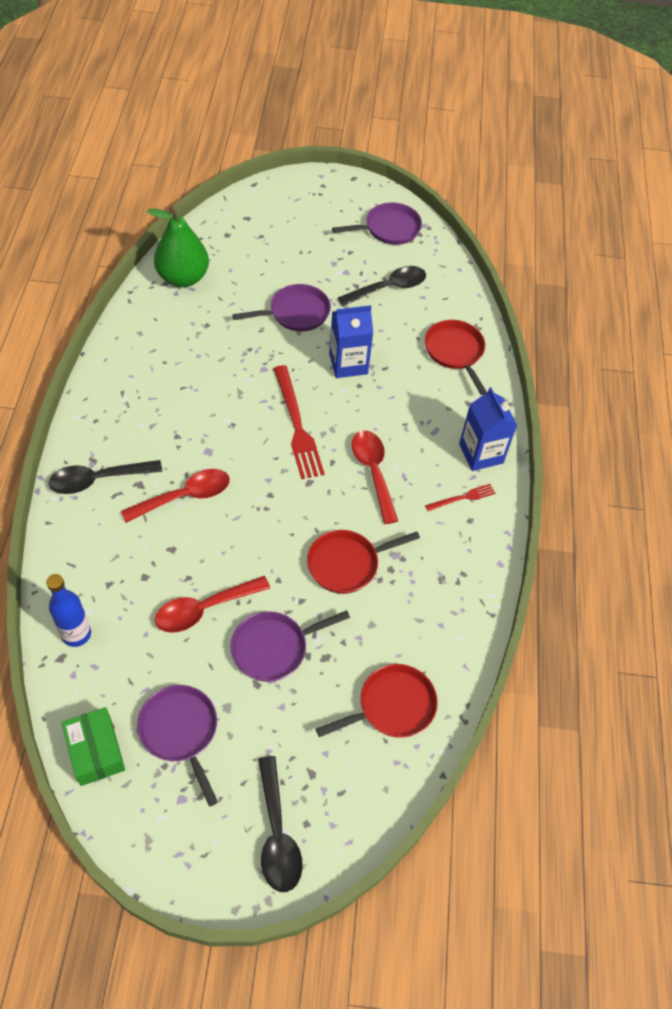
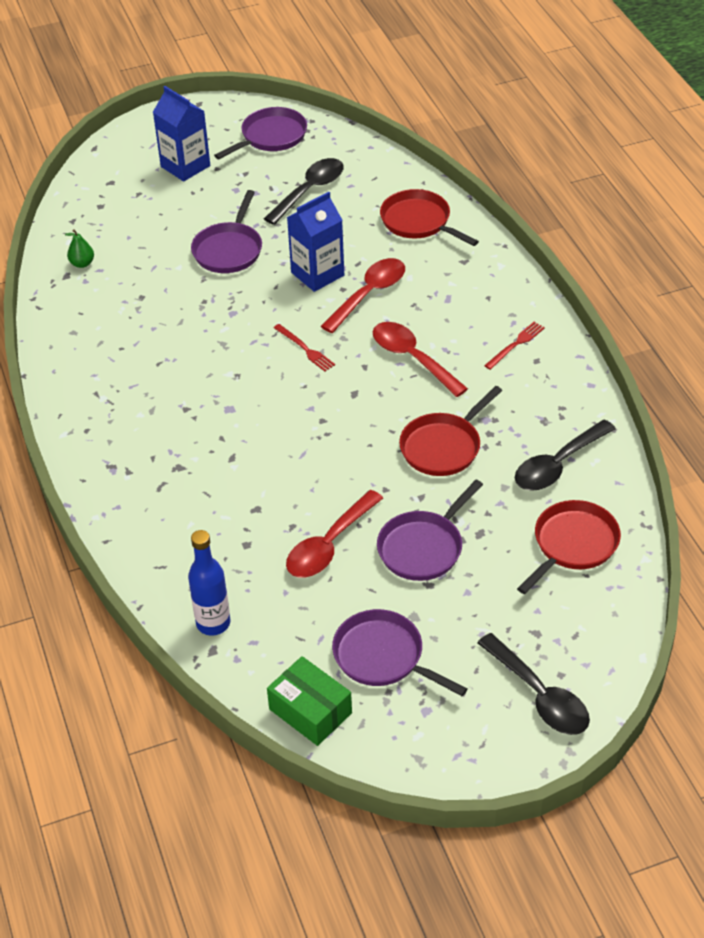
camera: 20 degrees left, 10 degrees down
(98, 480) = (131, 481): black spoon -> black spoon (558, 465)
(183, 278) = (82, 263): green pear -> green pear, size x0.41
(185, 496) = (235, 457): red spoon -> red spoon (369, 294)
(296, 313) = (229, 250): purple pan -> purple pan turned 150 degrees clockwise
(297, 425) = (305, 349): red fork -> red fork, size x0.51
(481, 453) = (507, 299): blue carton -> blue carton (185, 166)

